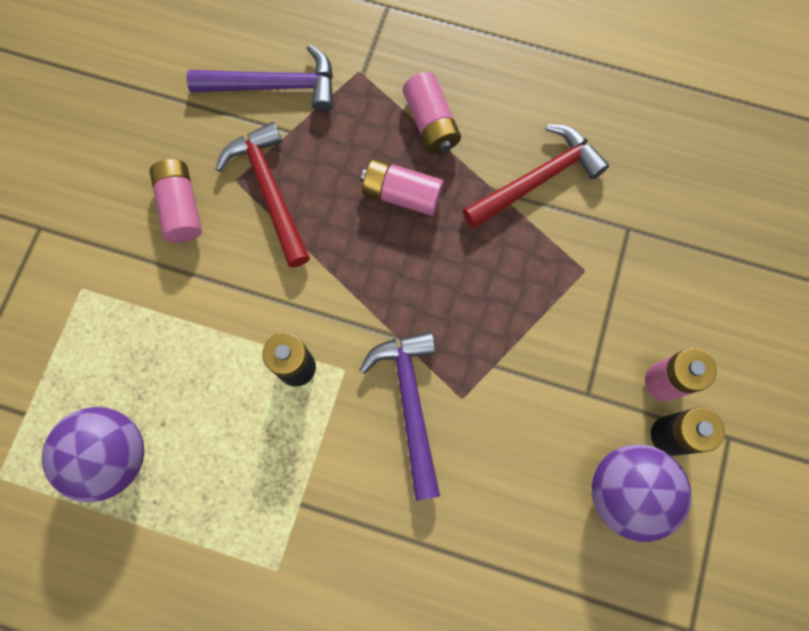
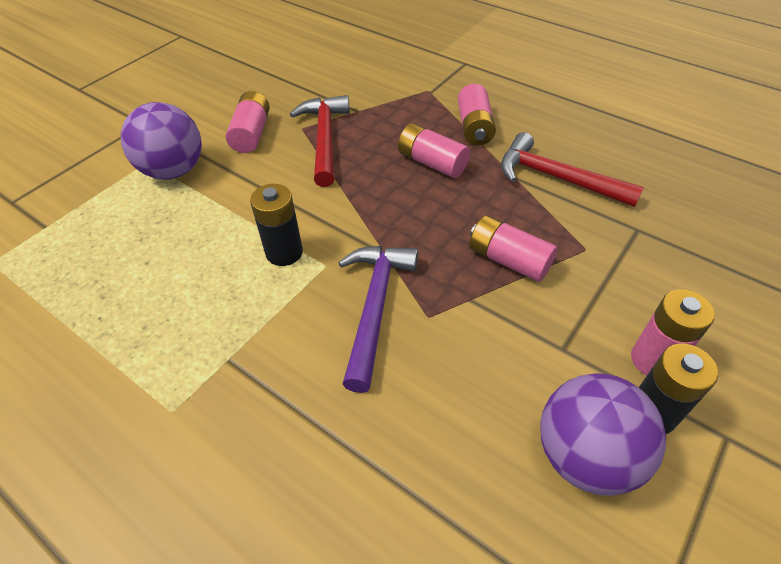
camera: 20 degrees right, 25 degrees down
(113, 455) = (91, 273): purple ball -> purple ball (174, 170)
(274, 86) = (360, 86): purple hammer -> none
(516, 307) = (508, 260): none -> pink battery
(537, 179) = (556, 178): red hammer -> red hammer turned 135 degrees counterclockwise

